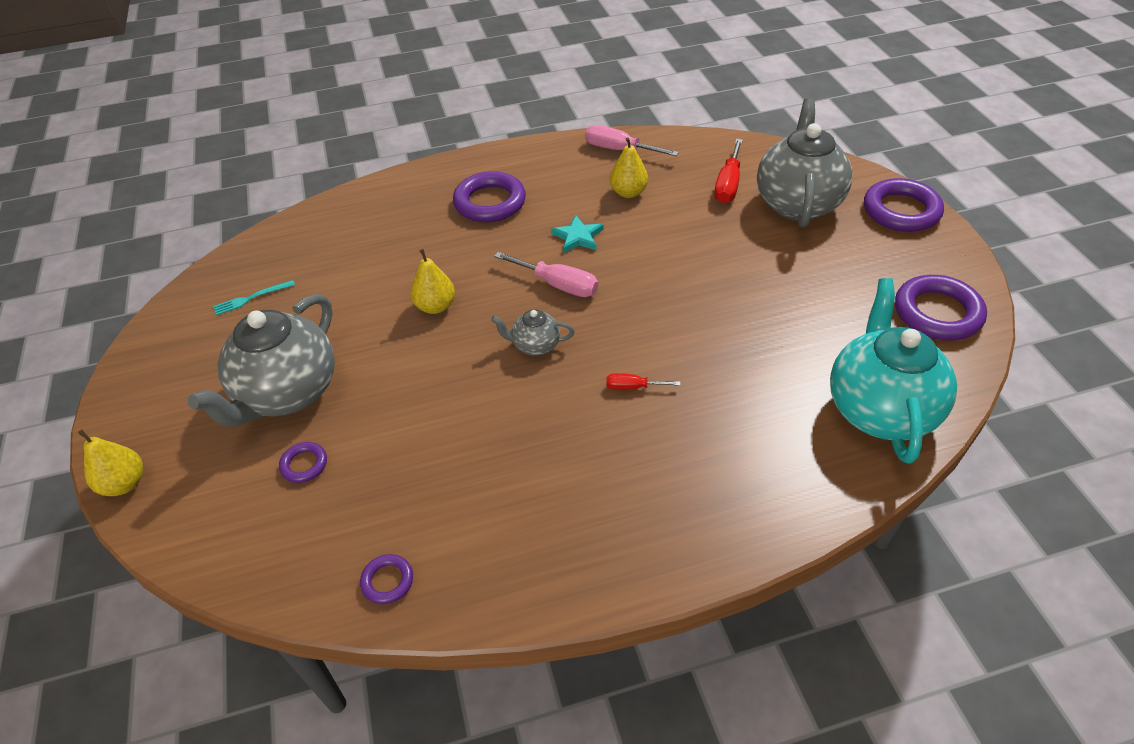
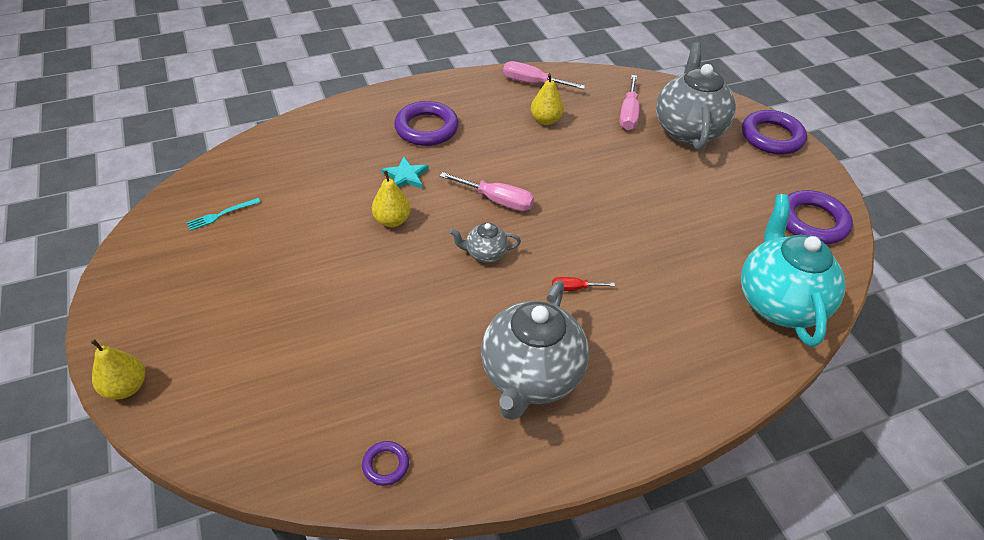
camera: 10 degrees left, 0 degrees up
(287, 393) = (268, 301): grey teapot -> grey teapot (530, 377)
(304, 465) = (294, 364): purple ring -> none
(578, 237) = (508, 159): turquoise star -> turquoise star (405, 176)
(728, 185) = (628, 114): red screwdriver -> pink screwdriver

